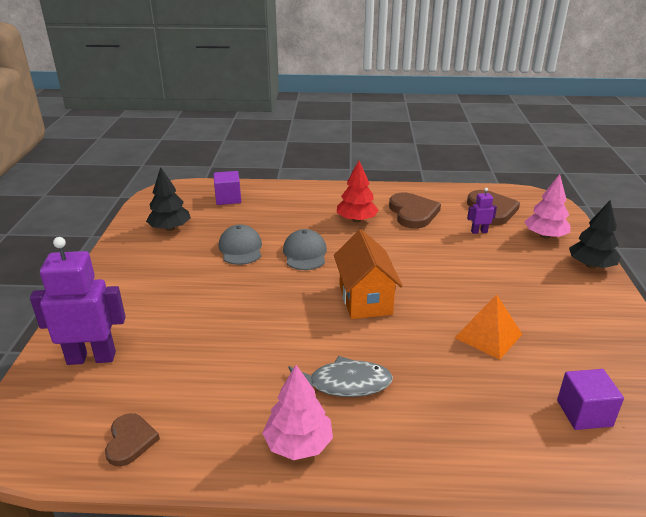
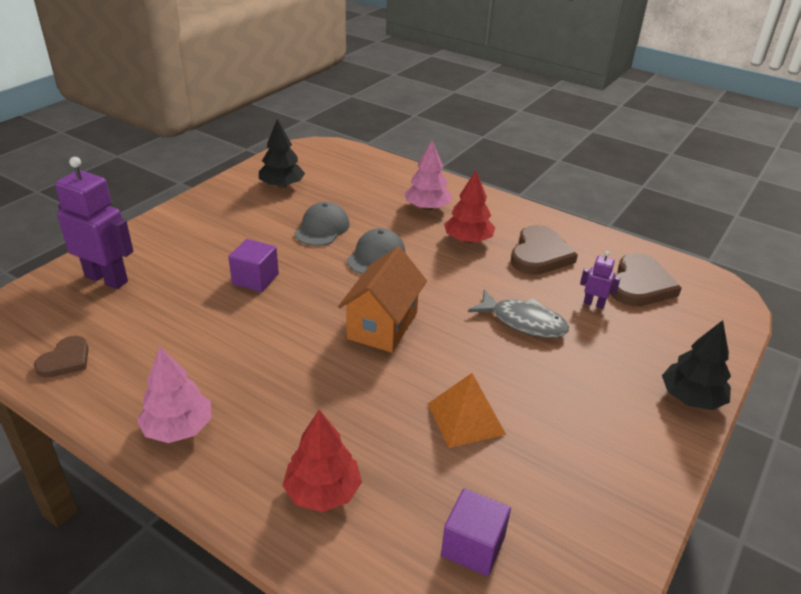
camera: 30 degrees right, 5 degrees up
(228, 198) = (364, 173): purple cube -> purple cube (255, 279)
(344, 384) = (272, 396): grey fish -> grey fish (523, 322)
(456, 431) = (322, 492): none -> red tree
(545, 236) = (673, 340): pink tree -> pink tree (427, 207)

